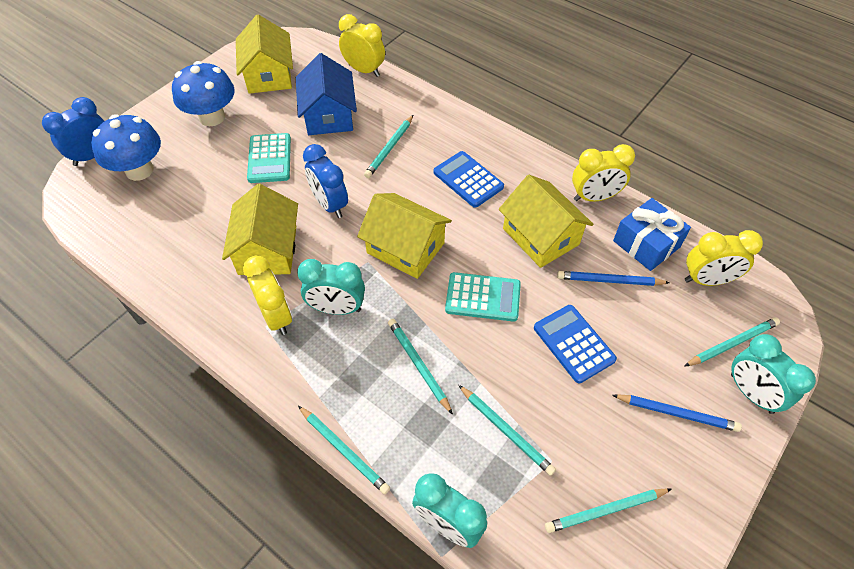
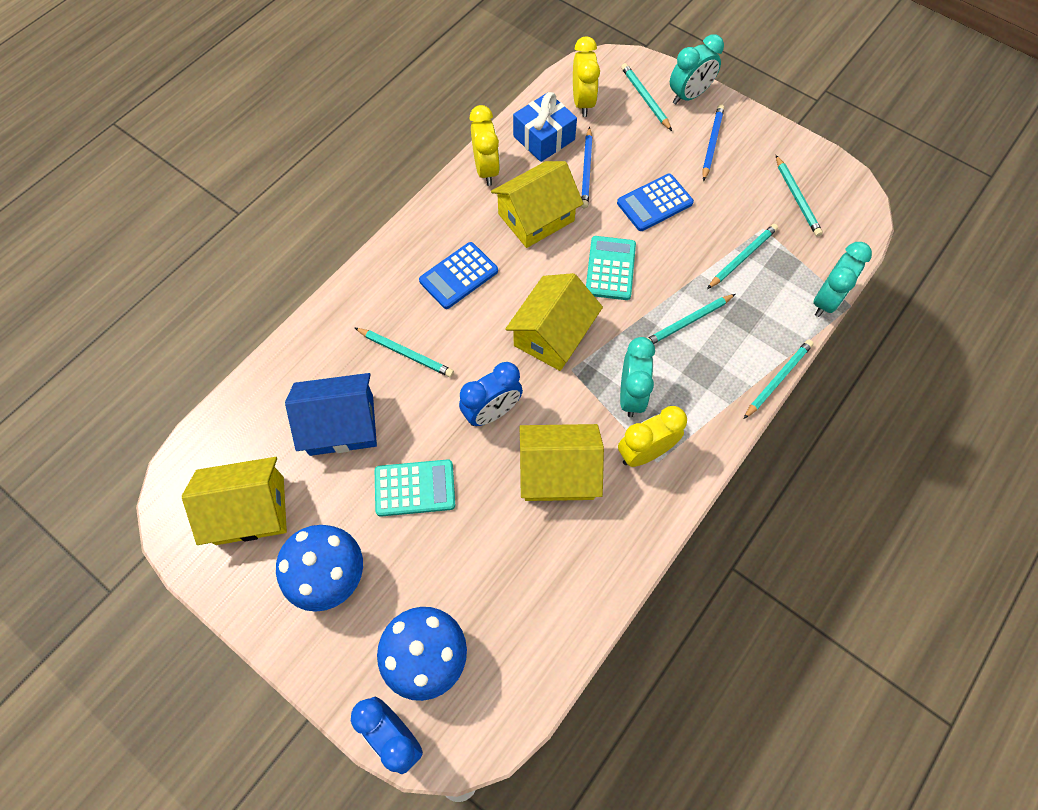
camera: 90 degrees left, 10 degrees up
(364, 70) = (258, 388): yellow clock -> none

